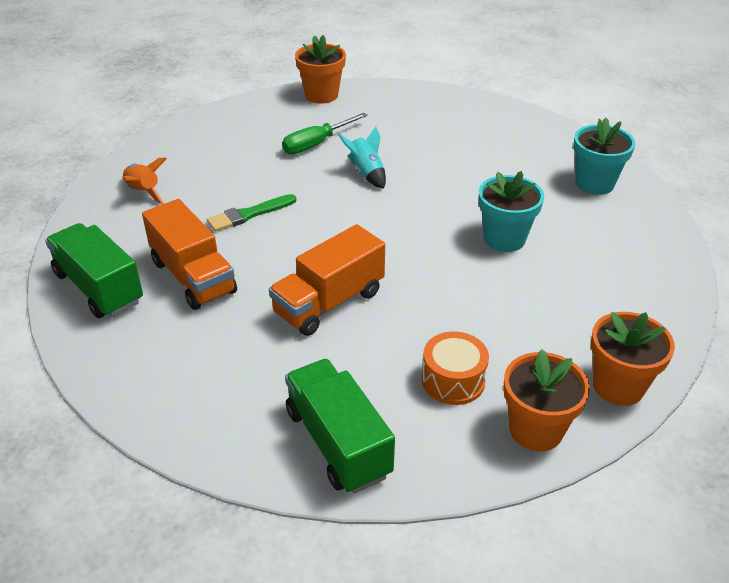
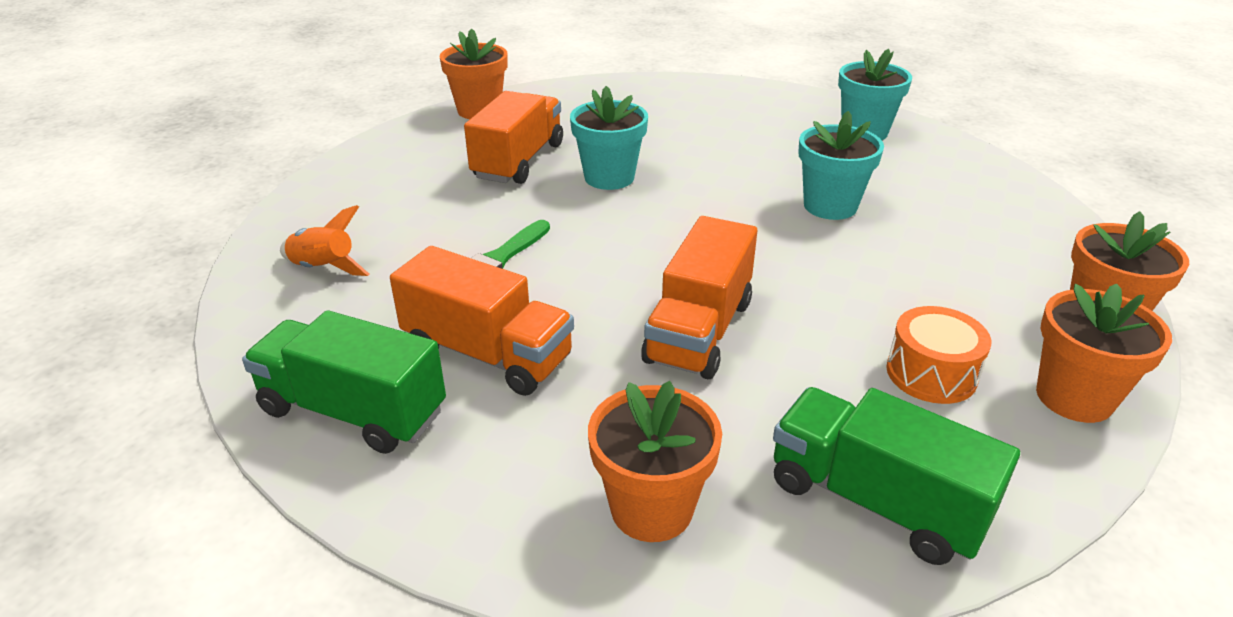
camera: 25 degrees left, 5 degrees down
(209, 399) = (651, 508): none -> orange flower pot
(316, 144) = (518, 161): green screwdriver -> orange truck
(366, 173) = (609, 177): turquoise rocket -> turquoise flower pot

